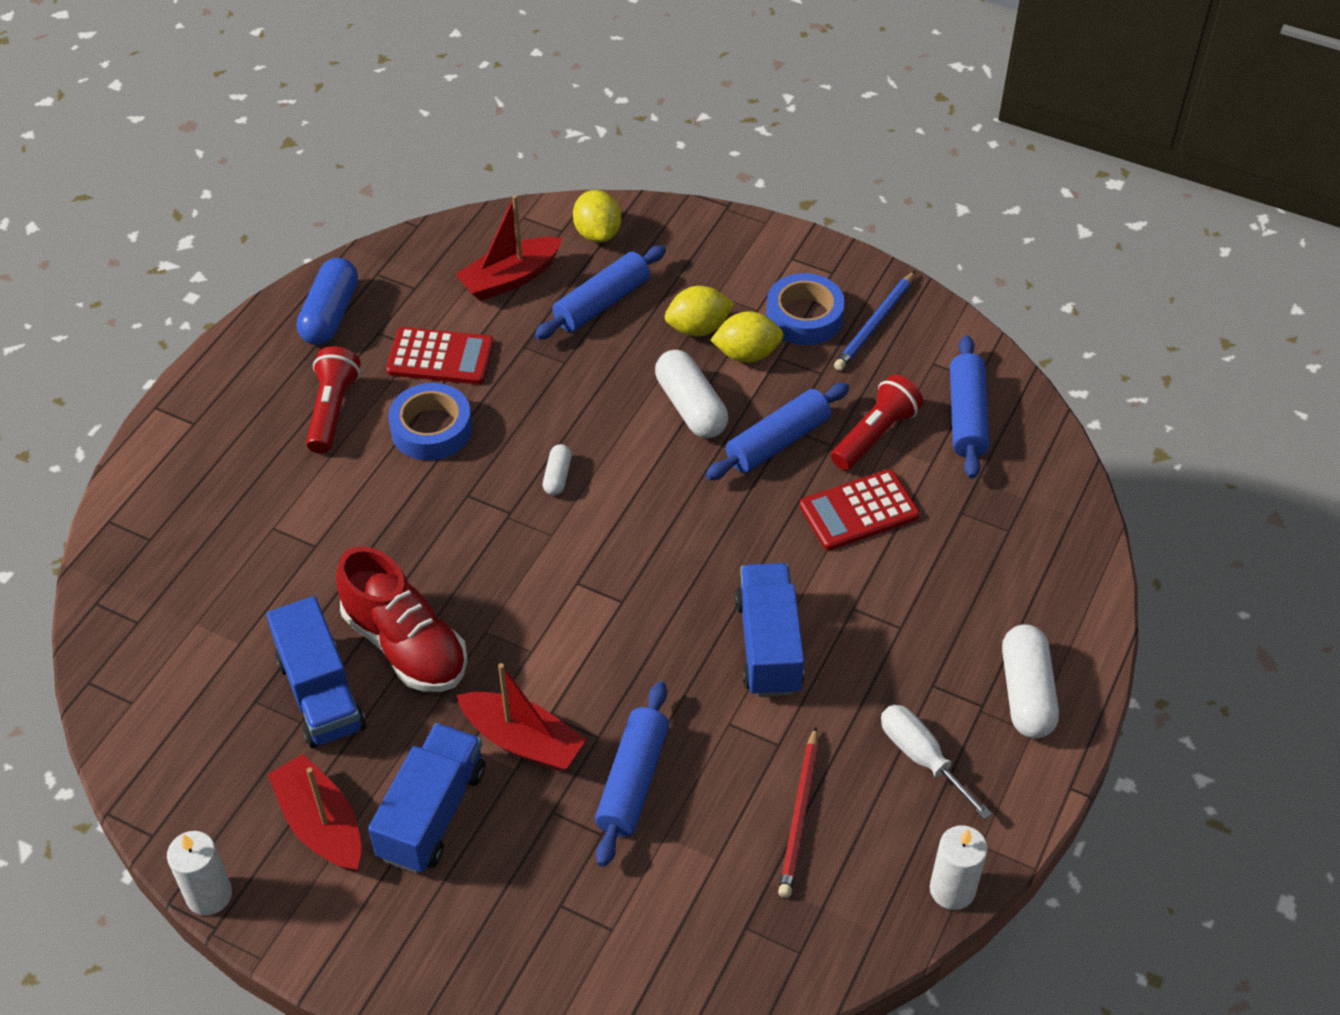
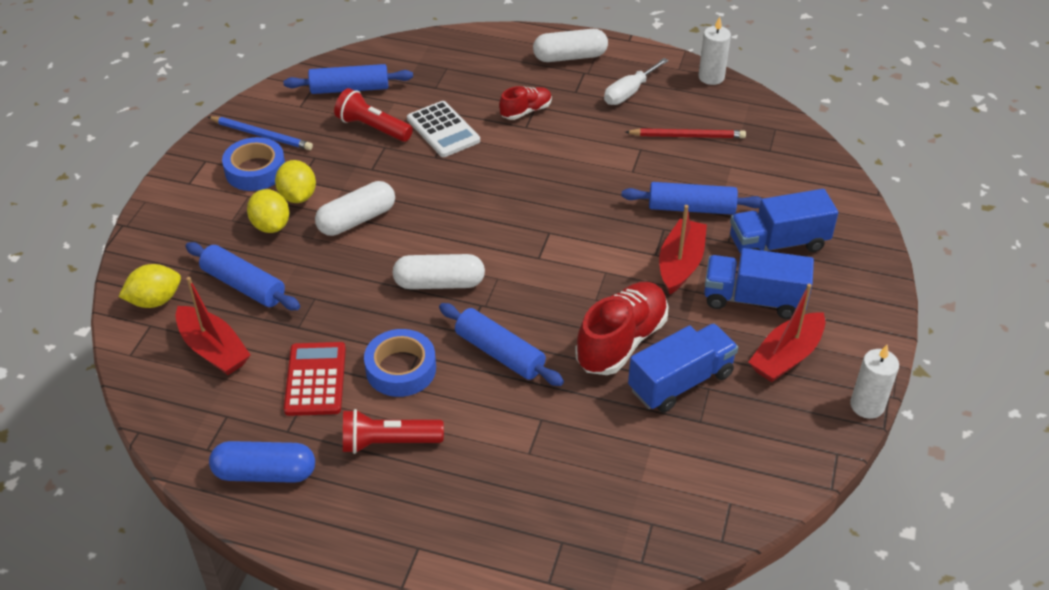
camera: 100 degrees left, 5 degrees down
(557, 476) = (439, 283): white capsule -> white capsule, size x1.92
(768, 646) = (566, 160): blue truck -> blue truck (778, 243)
(778, 442) = (386, 172): blue rolling pin -> blue rolling pin (500, 353)
(859, 511) = (443, 130): red calculator -> white calculator
(890, 613) = (526, 111): none -> red shoe

